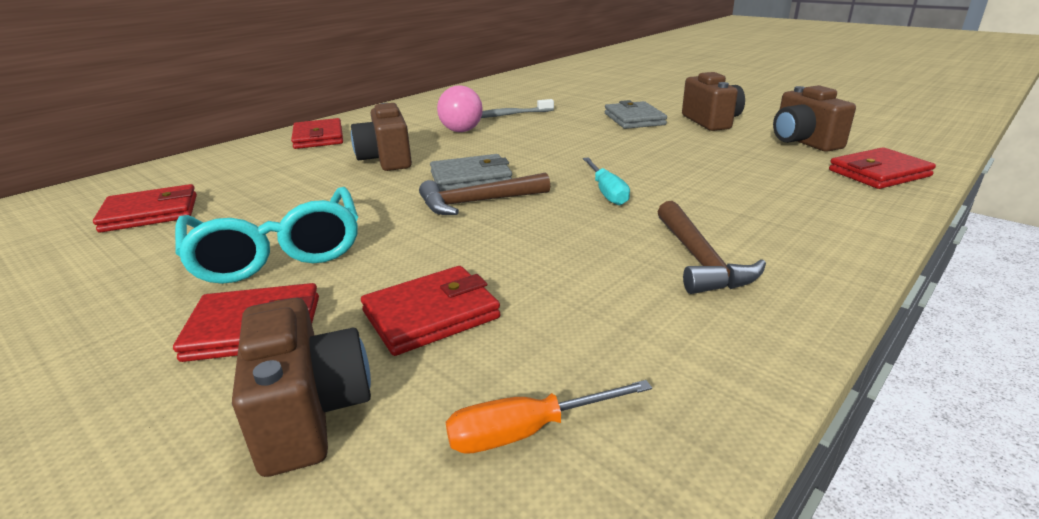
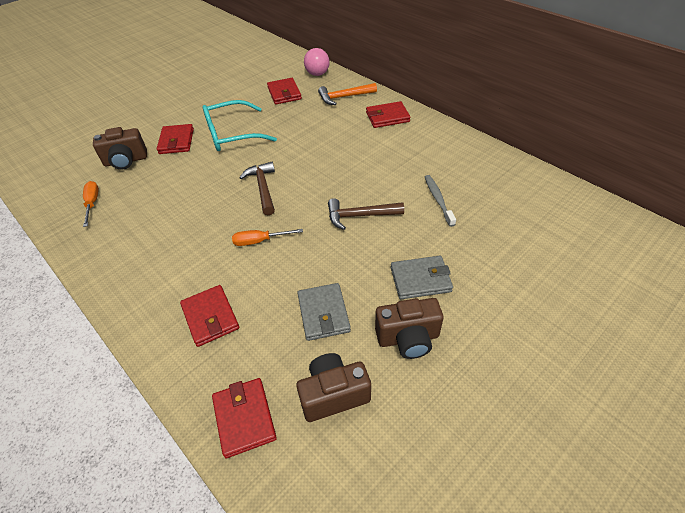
camera: 95 degrees right, 20 degrees up
(228, 164) = (344, 97): none -> orange hammer
(386, 160) = (339, 149): brown camera -> none
(431, 315) = (163, 180): red wallet -> red wallet (210, 317)
(461, 131) = (395, 176): pink ball -> pink ball (317, 74)
(471, 178) = (299, 184): grey wallet -> grey wallet (323, 313)
(606, 192) = (260, 241): turquoise screwdriver -> orange screwdriver
(700, 260) = (165, 266): brown hammer -> brown hammer (360, 216)

